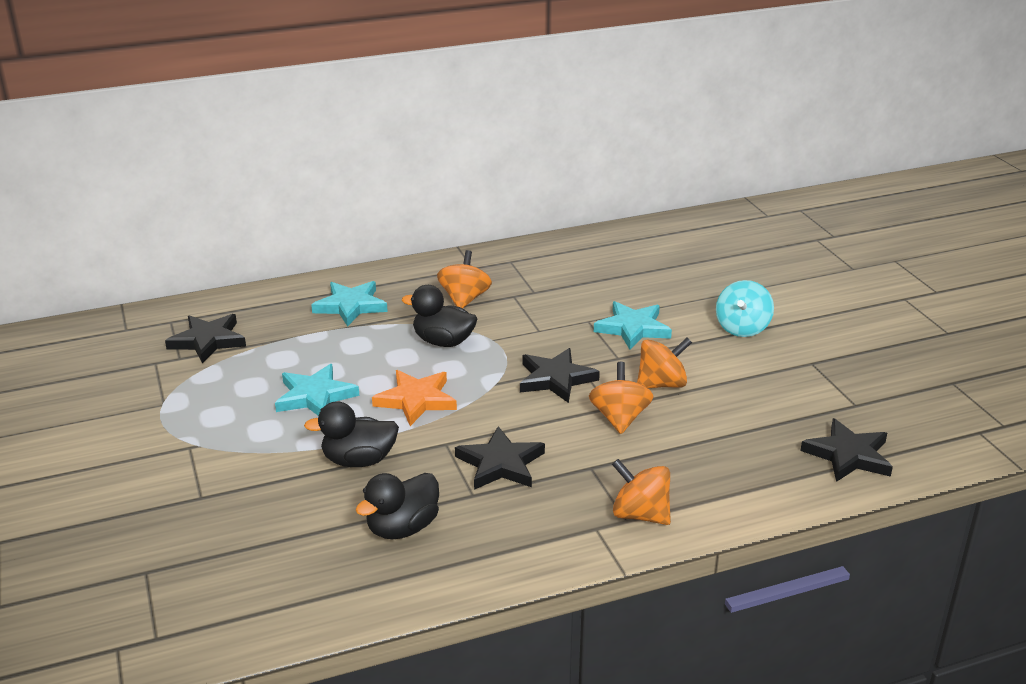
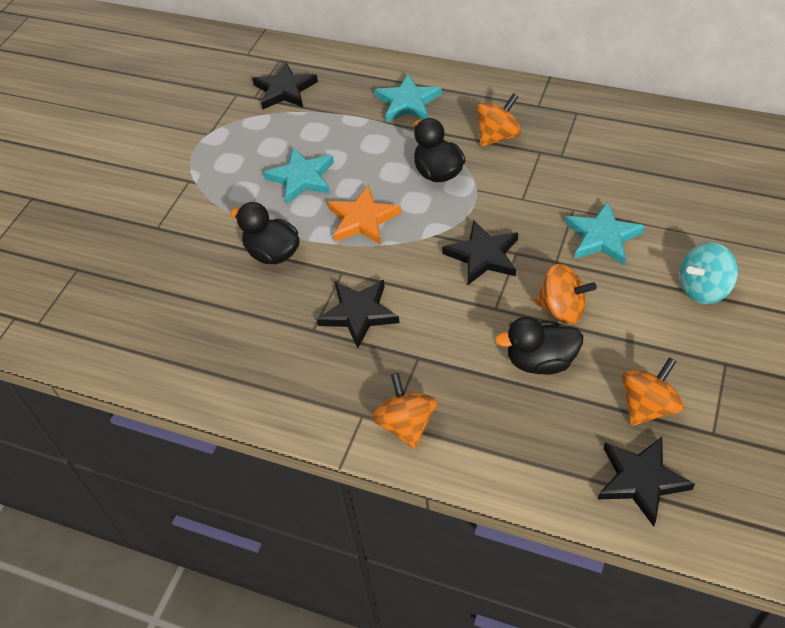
camera: 45 degrees right, 20 degrees up
(402, 528) = (241, 329): black duck -> black duck (540, 361)
(619, 418) = (490, 324): orange spinning top -> orange spinning top (648, 406)

